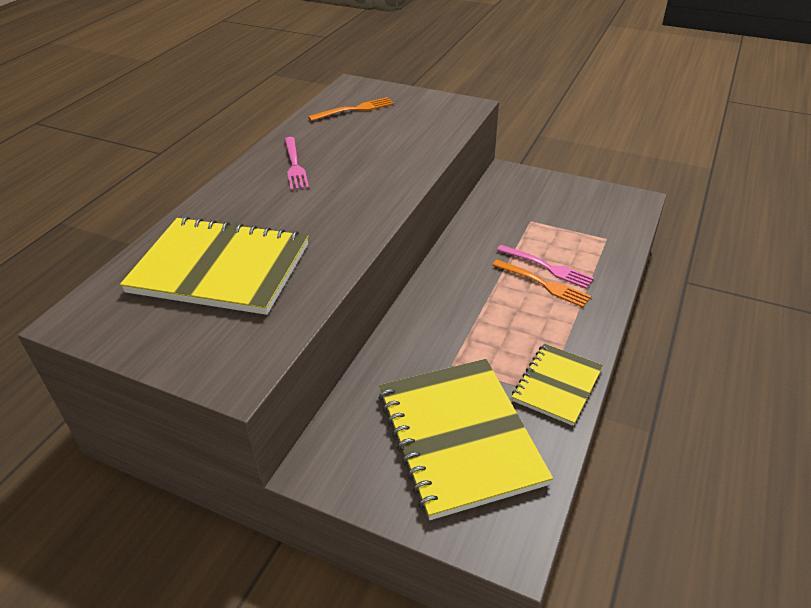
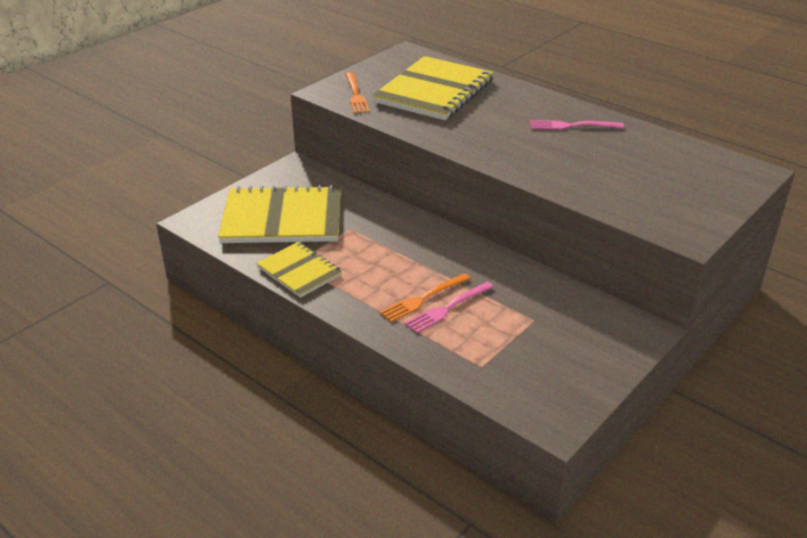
camera: 105 degrees right, 5 degrees down
(355, 109) = (687, 166): orange fork -> orange fork (356, 95)

